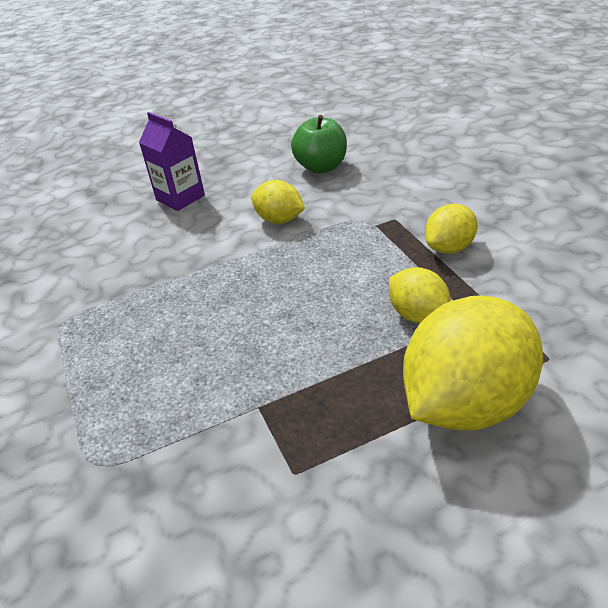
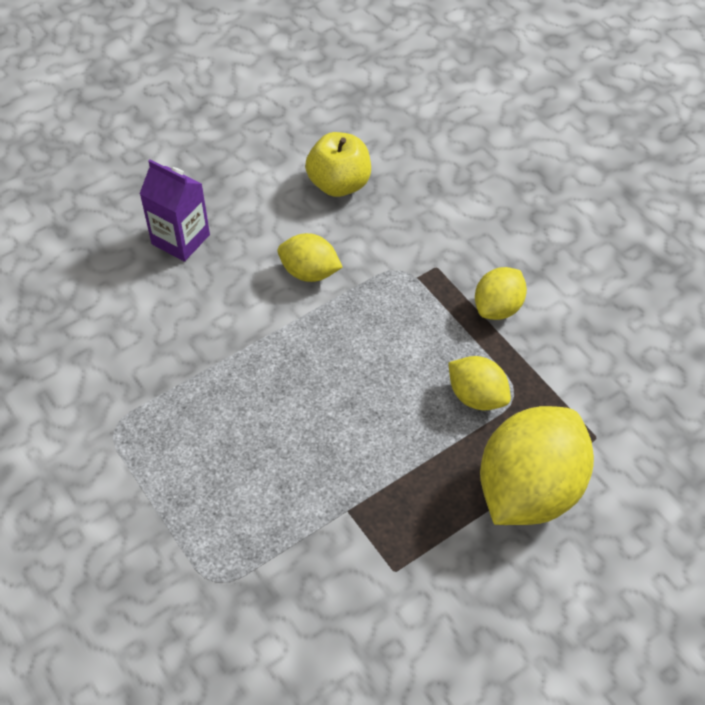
camera: 15 degrees left, 15 degrees up
(321, 167) = (339, 184): green apple -> yellow apple

